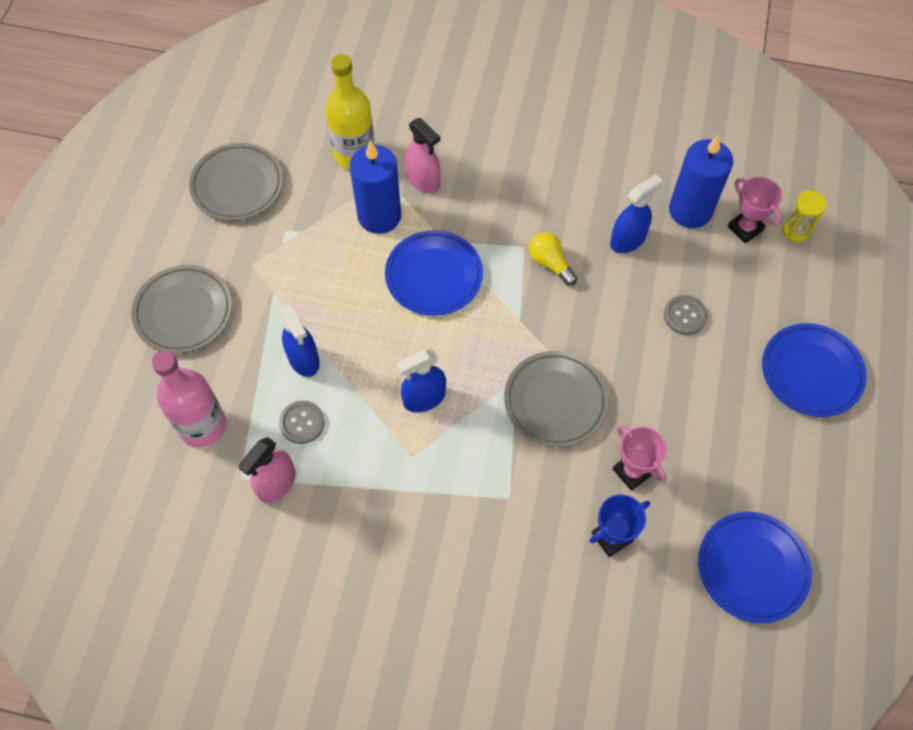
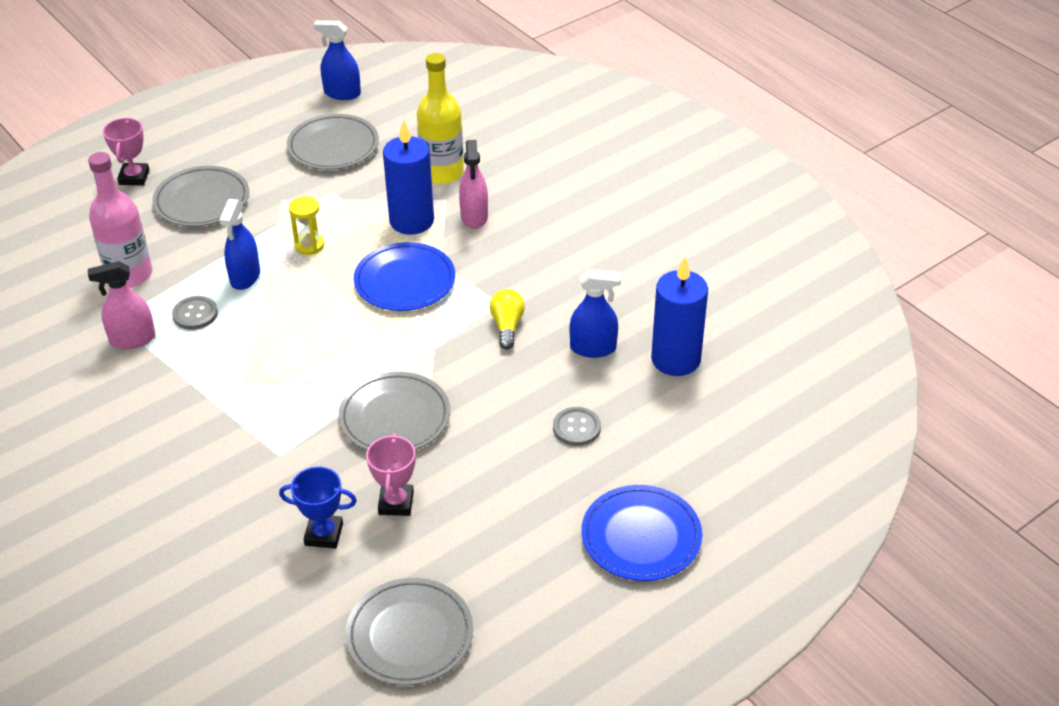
camera: 40 degrees right, 20 degrees down
(424, 398) = (298, 353): blue spray bottle -> blue spray bottle (342, 93)
(745, 228) = (711, 400): pink trophy -> pink trophy (134, 177)
(752, 568) = (410, 635): blue plate -> grey plate
(796, 230) = (758, 429): yellow hourglass -> yellow hourglass (309, 245)

